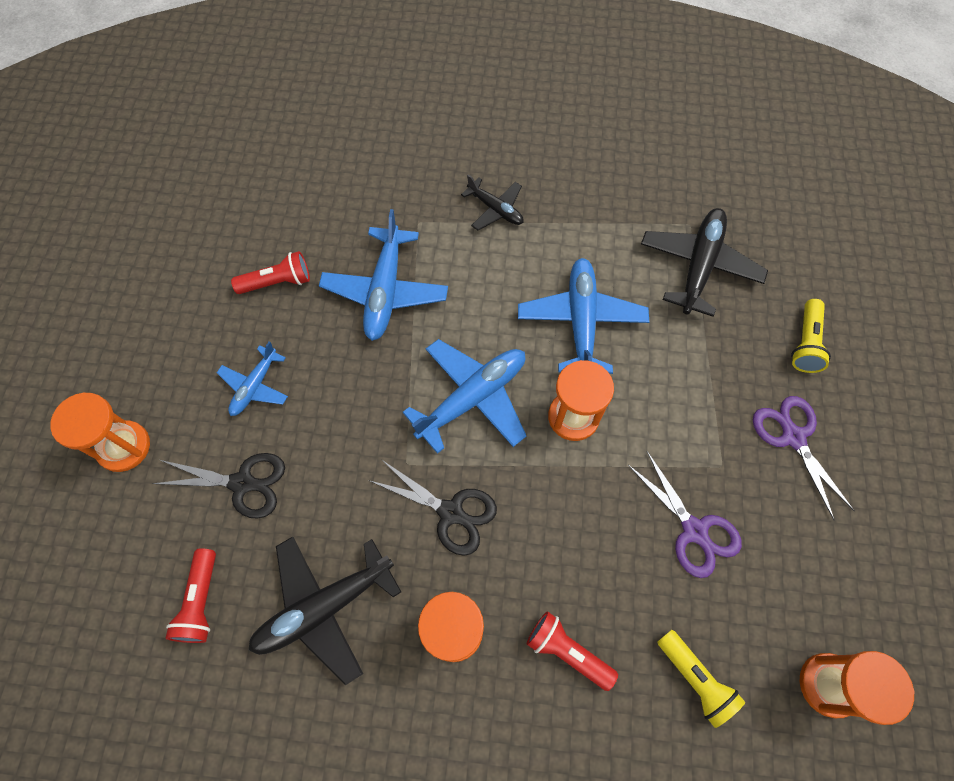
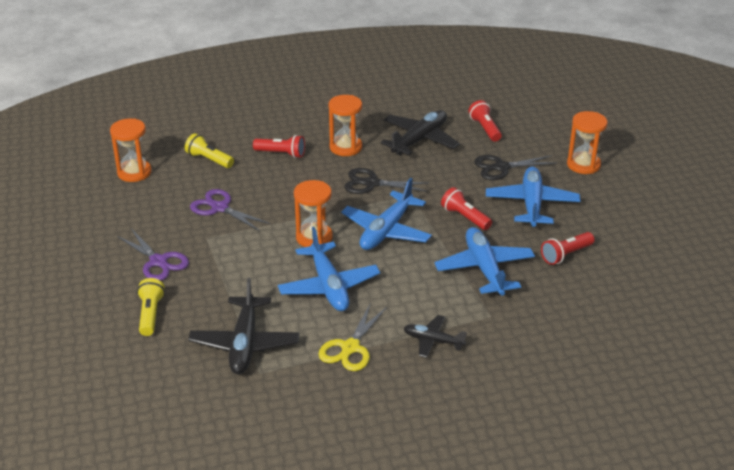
camera: 160 degrees right, 30 degrees down
(255, 386) = (531, 204): blue plane -> blue plane, size x1.73
(357, 389) = (465, 217): none -> red flashlight
(585, 227) = (350, 347): none -> yellow scissors

